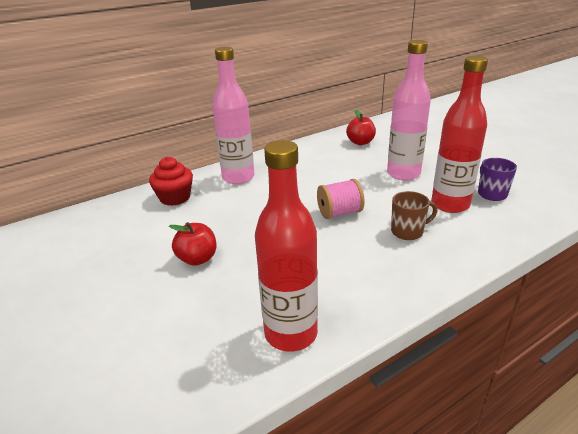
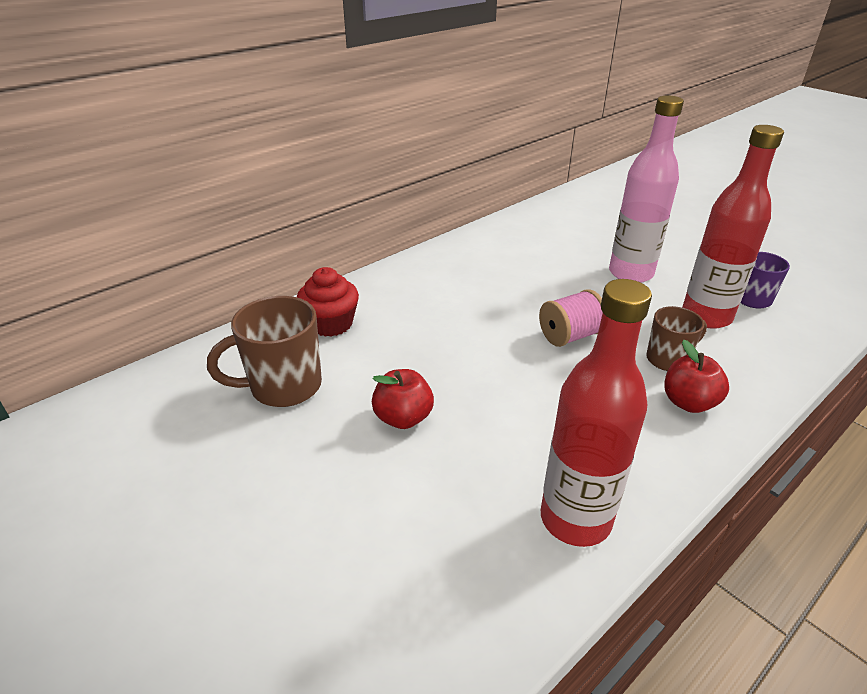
camera: 10 degrees left, 5 degrees up
(126, 235) = (283, 387): none -> brown mug
(238, 177) = (409, 288): pink bottle -> none
(360, 142) = (556, 227): red apple -> red apple (688, 402)

